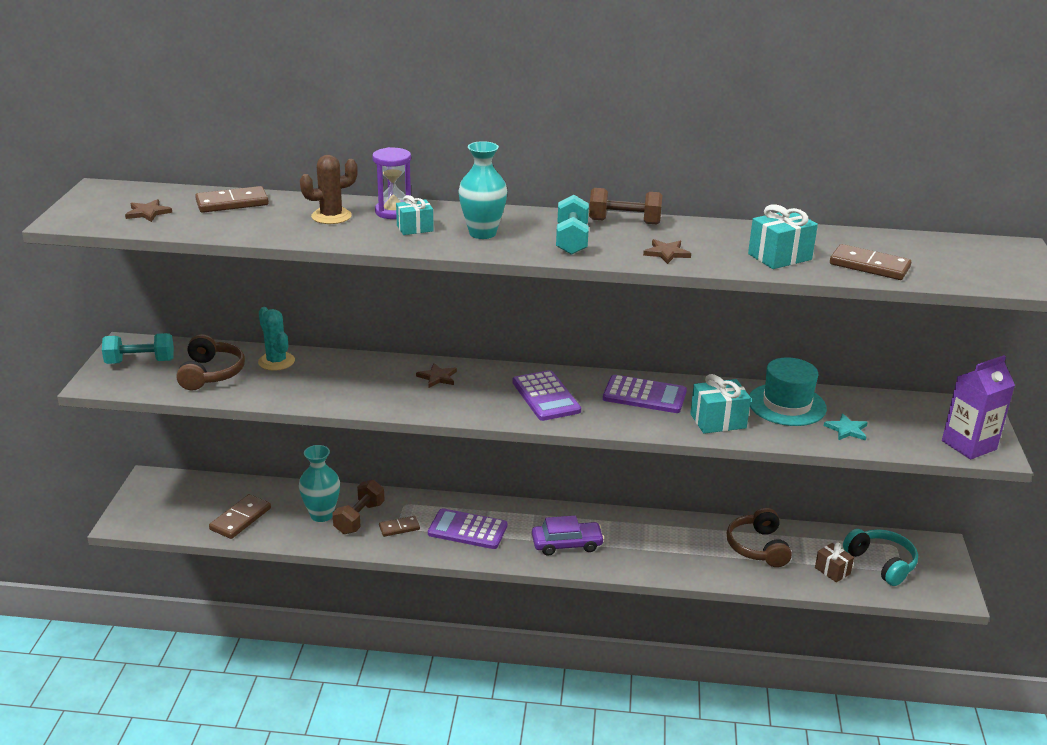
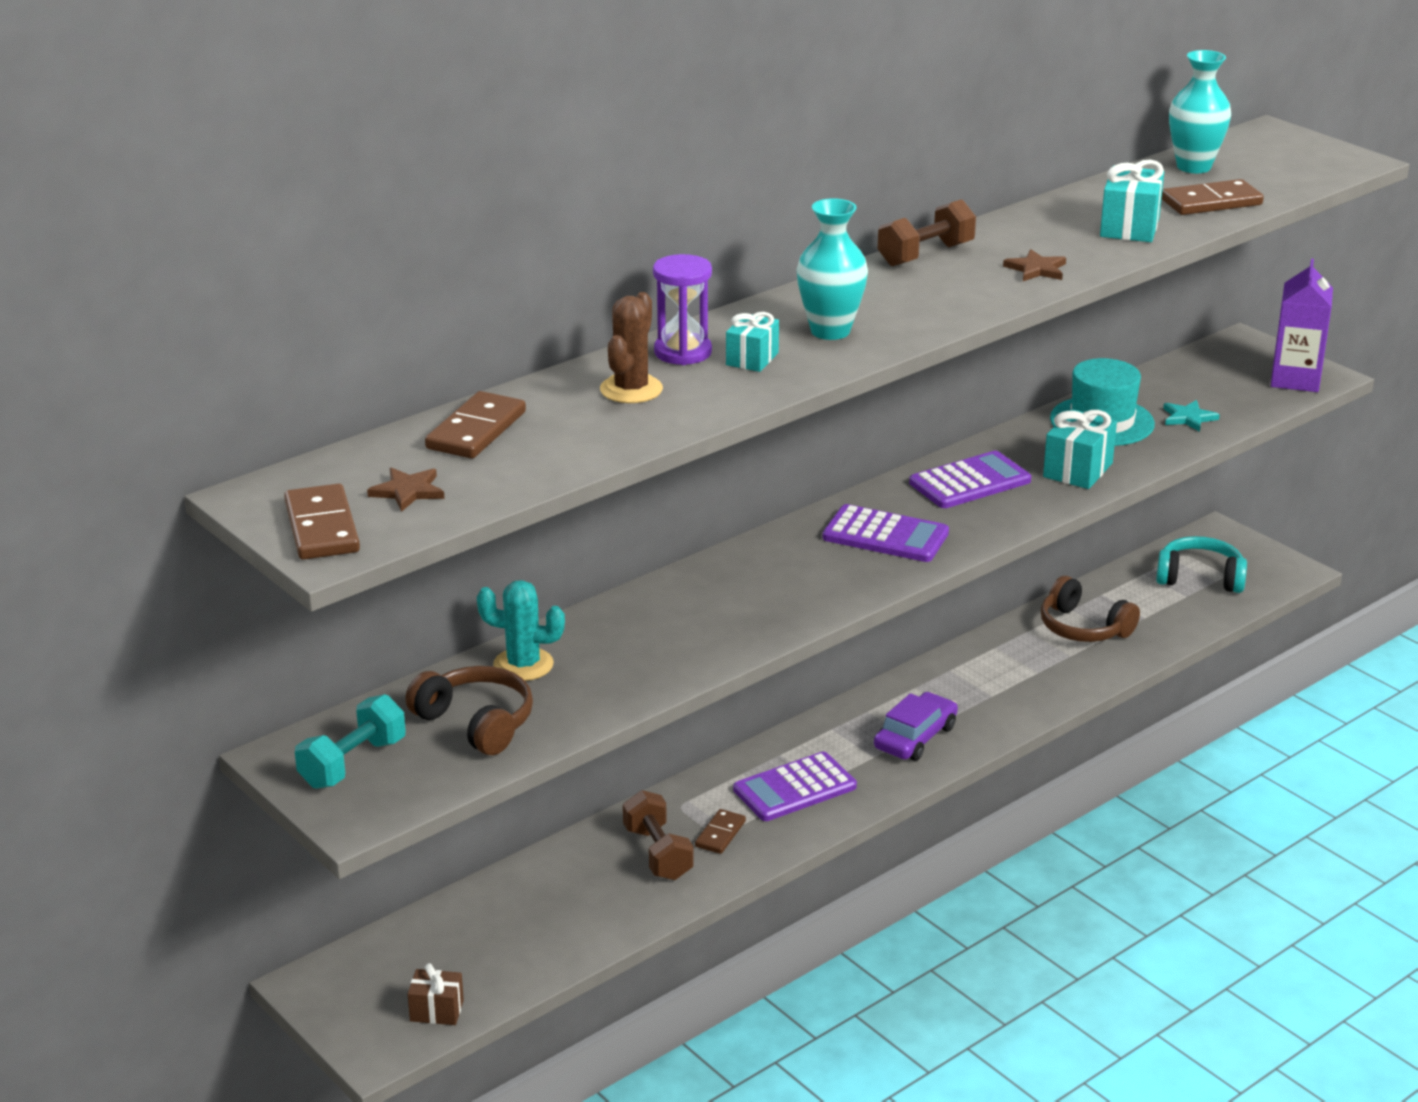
camera: 45 degrees left, 0 degrees up
(240, 519) = (521, 946): brown domino -> brown domino (322, 527)
(322, 515) = (608, 878): turquoise vase -> turquoise vase (1193, 167)
(437, 377) = (739, 578): brown star -> none
(571, 240) = (927, 297): turquoise dumbbell -> none
(832, 571) = (1175, 610): brown gift -> brown gift (436, 1011)

